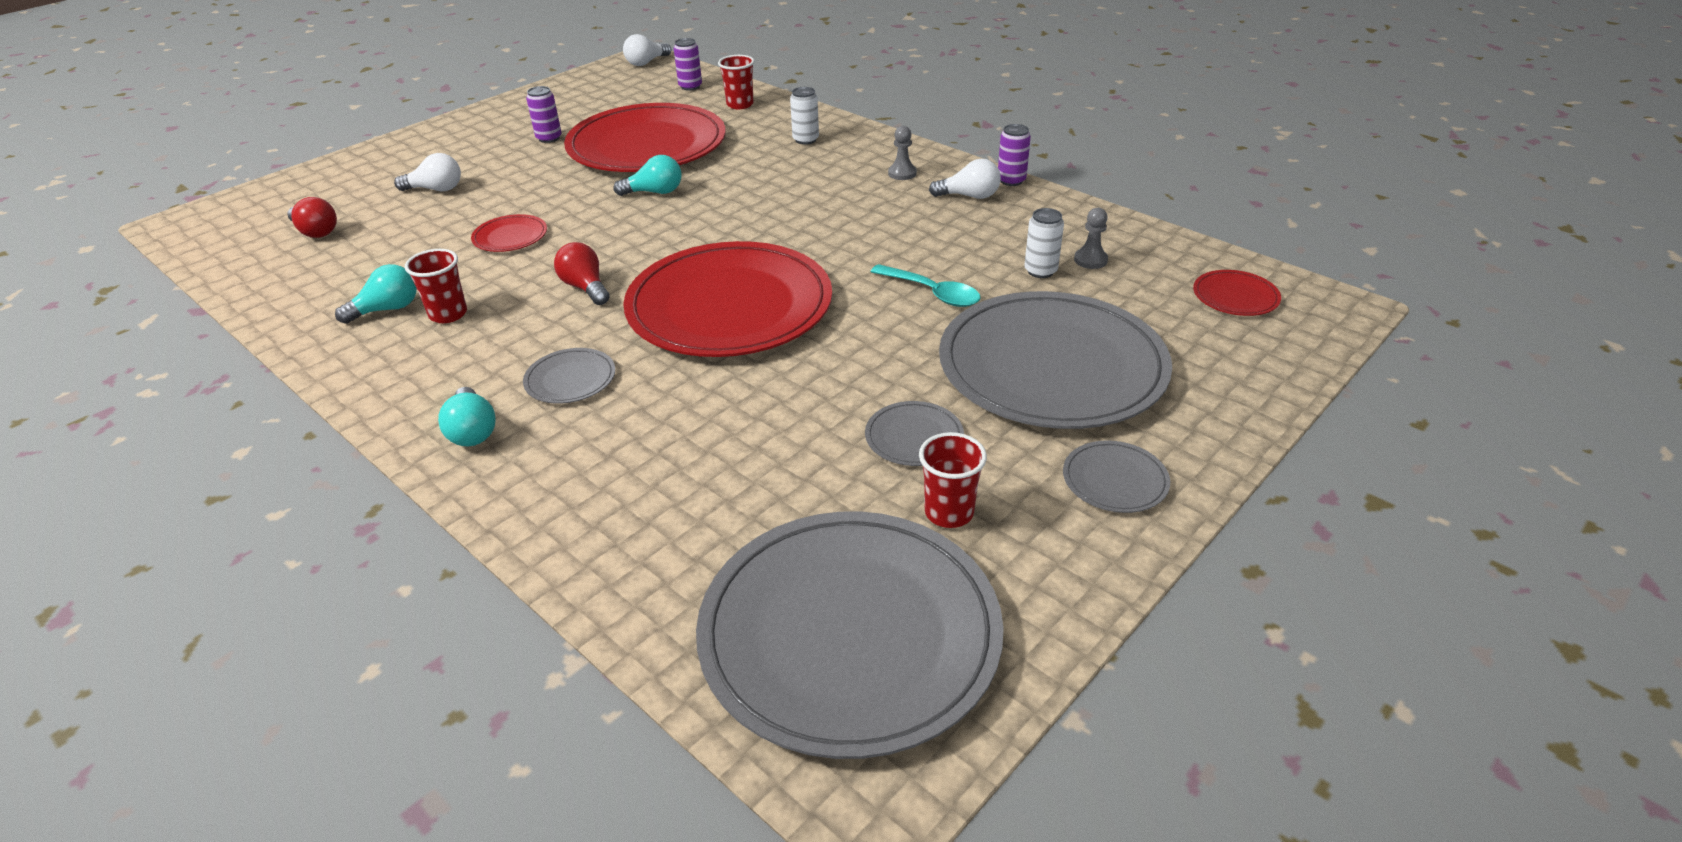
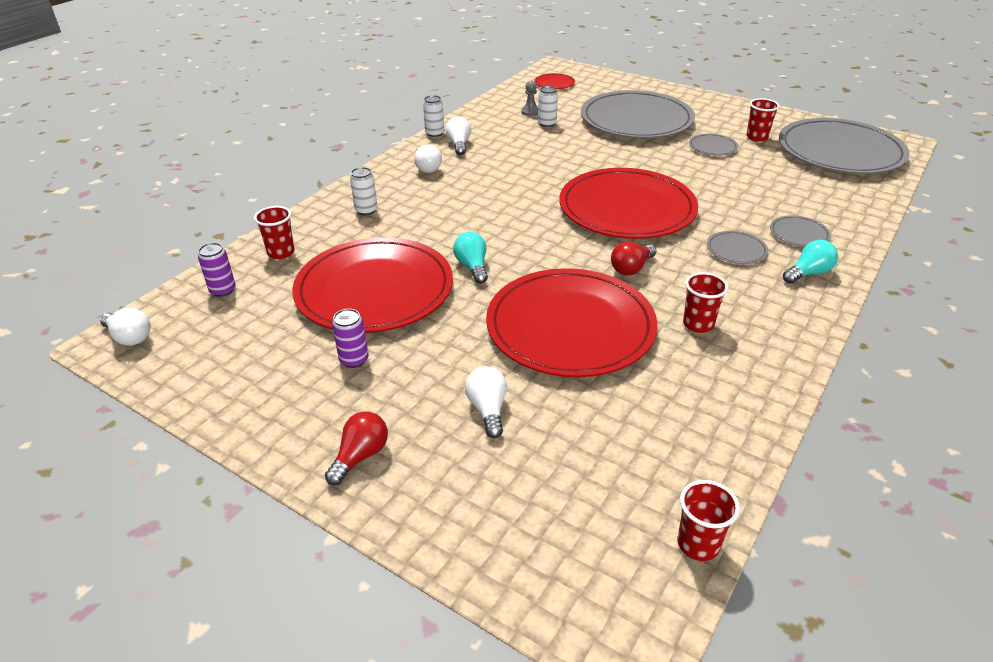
camera: 100 degrees left, 0 degrees up
(209, 261) = (698, 544): none -> red cup
(316, 232) = (604, 474): red light bulb -> red light bulb (360, 456)
(387, 309) = (710, 360): turquoise light bulb -> none
(510, 236) = (570, 327): red plate -> red plate, size x2.49
(902, 173) = (427, 168): grey pawn -> white light bulb
(932, 293) = (582, 149): turquoise spoon -> none
(1011, 180) = (434, 133): purple can -> white can
(1115, 480) = (710, 108): grey plate -> grey plate (799, 234)

